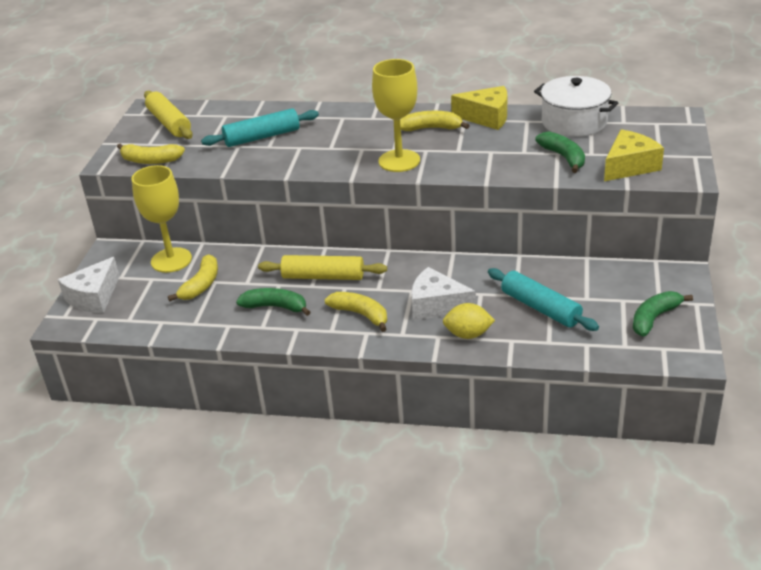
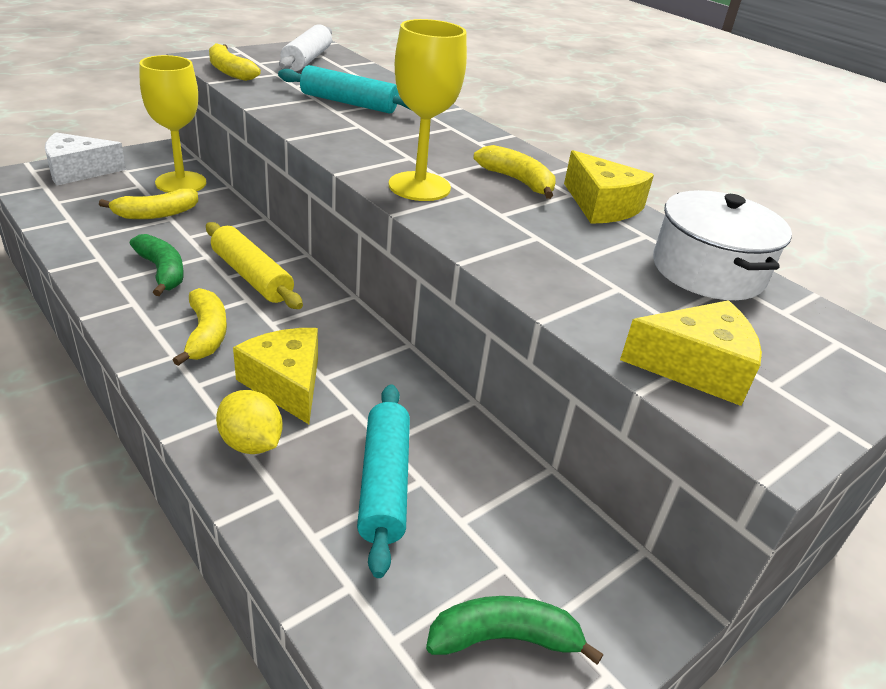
camera: 35 degrees right, 0 degrees up
(169, 123) = (307, 59): yellow rolling pin -> white rolling pin
(436, 305) = (286, 384): white cheese -> yellow cheese
(563, 157) = (617, 297): green banana -> none

